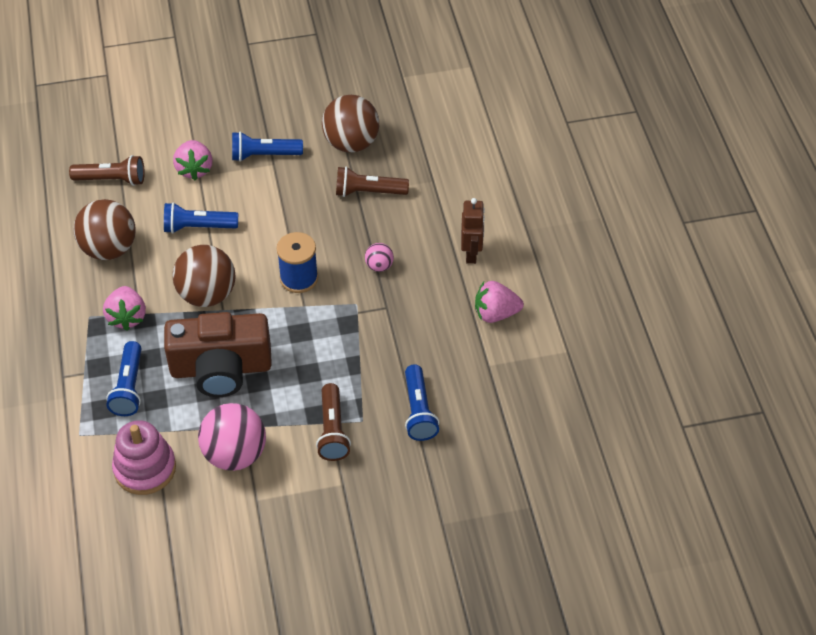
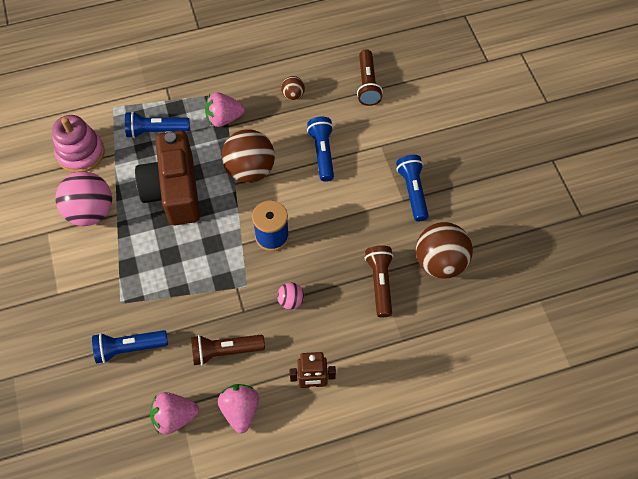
camera: 85 degrees right, 10 degrees up
(109, 249) = (293, 95): brown ball -> brown ball, size x0.48
(194, 169) = (387, 141): pink strawberry -> pink strawberry (174, 417)
(332, 430) = (111, 280): brown flashlight -> brown flashlight (225, 351)

